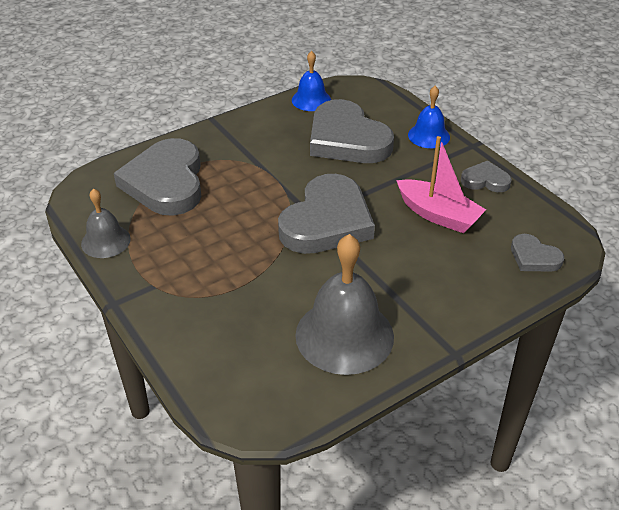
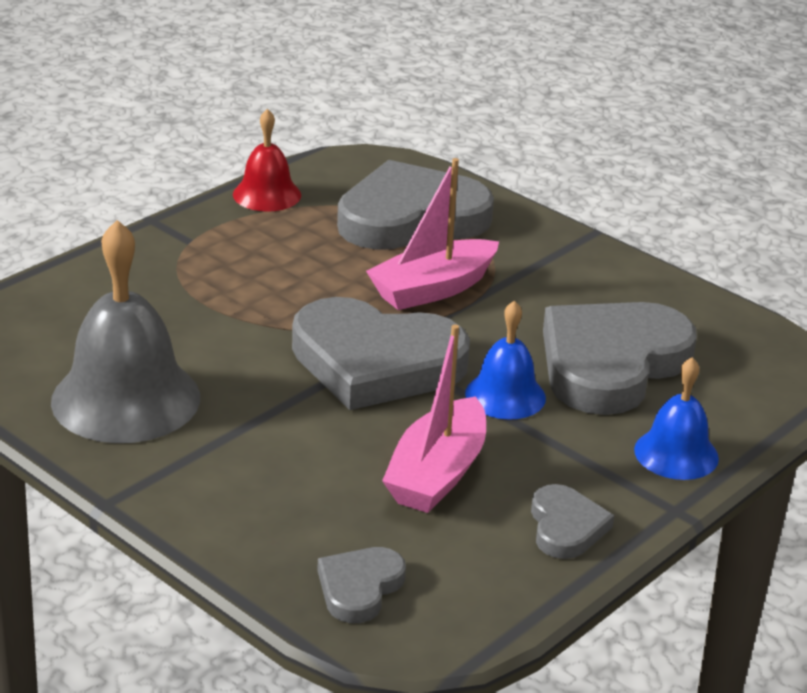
camera: 75 degrees right, 10 degrees down
(105, 241) = (267, 194): grey bell -> red bell
(253, 187) = (433, 289): none -> pink boat
(311, 100) = (711, 317): blue bell -> blue bell (505, 395)

